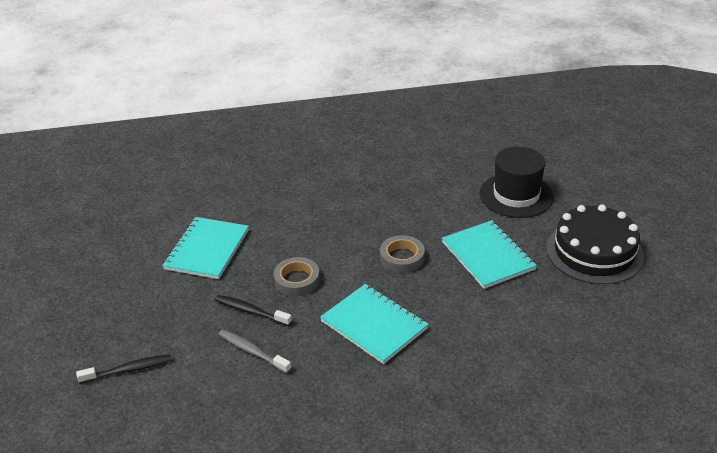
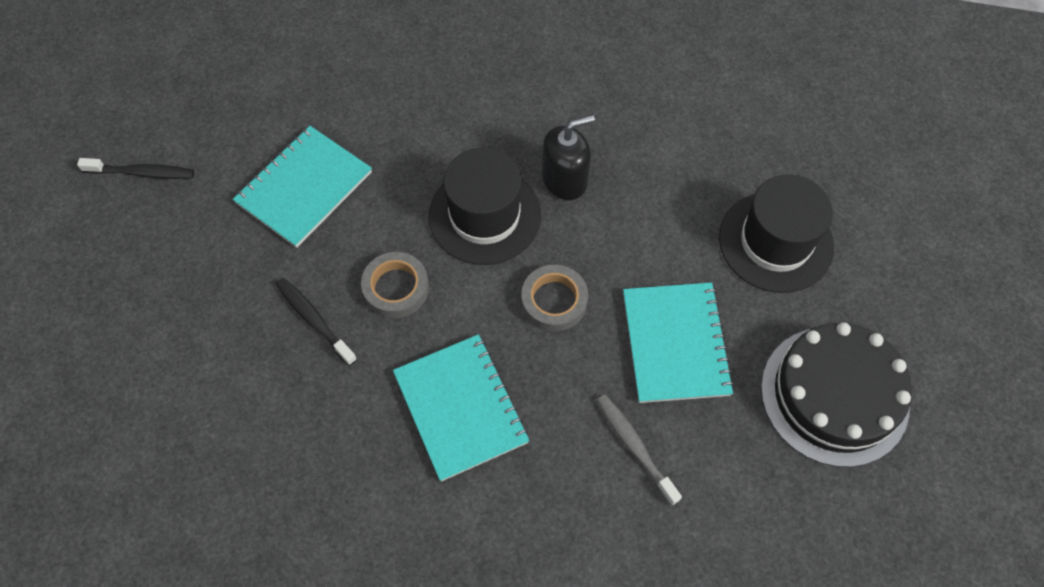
camera: 20 degrees right, 25 degrees up
(129, 370) = (128, 360): black toothbrush -> black toothbrush (142, 173)
(252, 351) = (287, 390): grey toothbrush -> grey toothbrush (635, 447)
(334, 231) = (484, 215): none -> black hat
(374, 201) = (564, 179): none -> black soap dispenser

